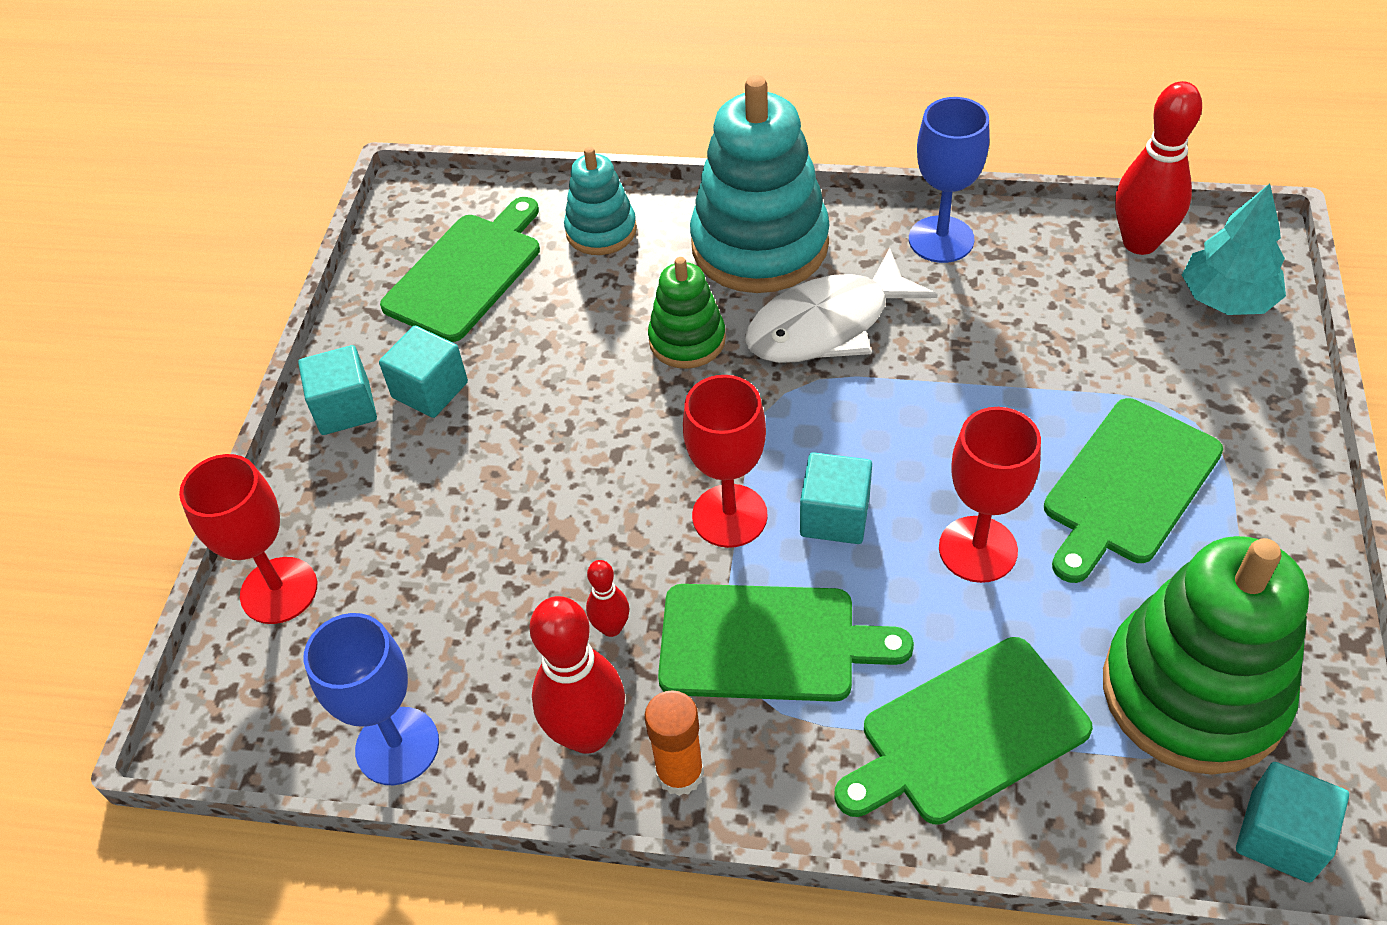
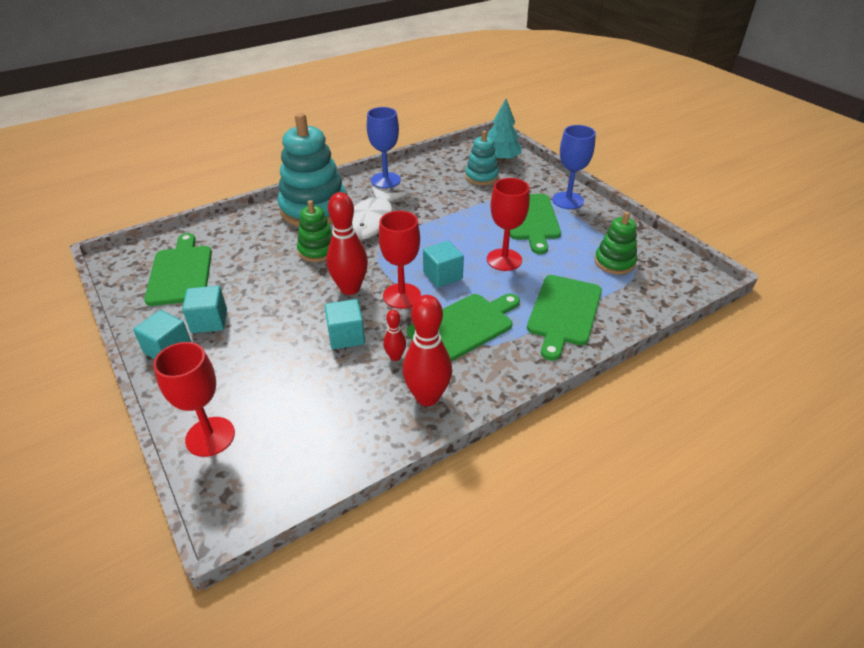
camera: 45 degrees left, 10 degrees down
(397, 746) = (345, 456): blue goblet -> blue goblet (568, 200)
(601, 231) = (235, 232): turquoise stacking toy -> turquoise stacking toy (481, 177)
(680, 773) = (480, 386): orange glue stick -> none
(1140, 242) = (456, 155): red bowling pin -> red bowling pin (350, 288)
(1193, 692) = (614, 262): green stacking toy -> green stacking toy, size x0.53
(1280, 836) = (681, 284): turquoise cube -> turquoise cube (346, 336)

